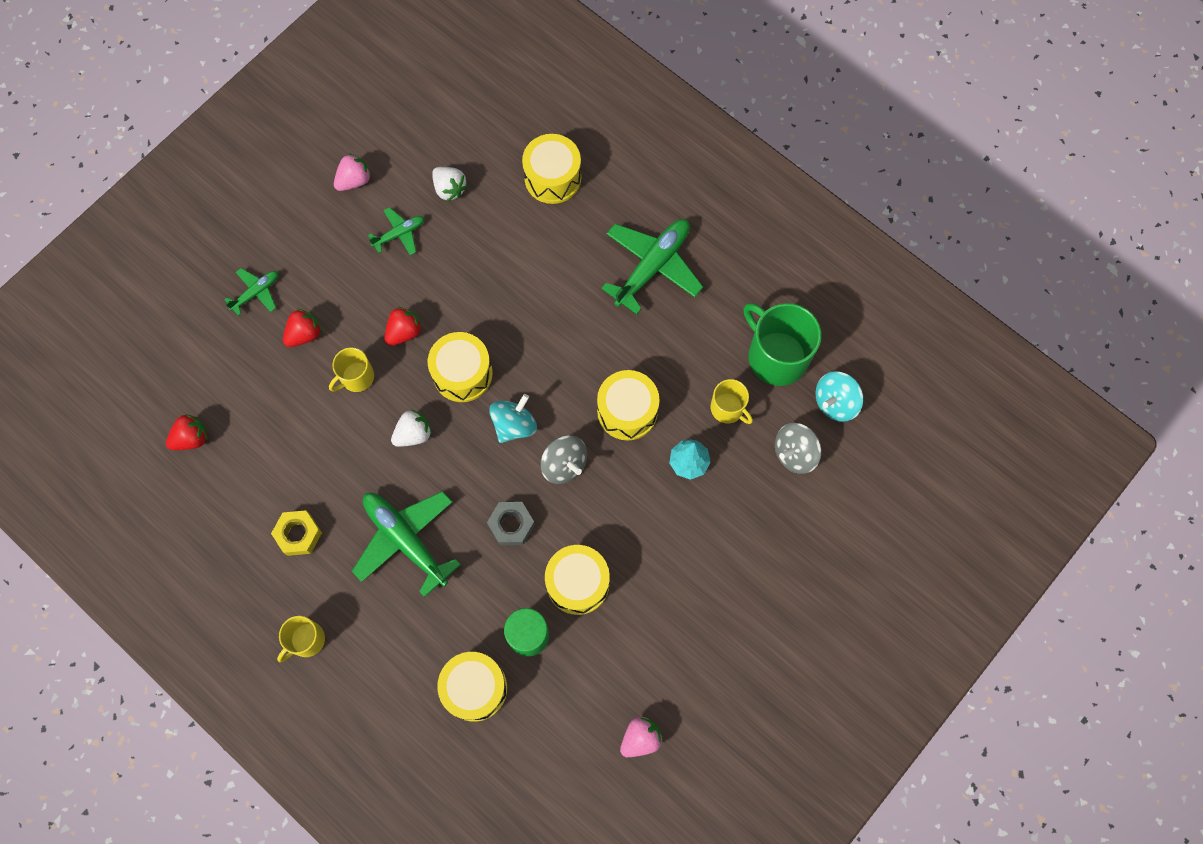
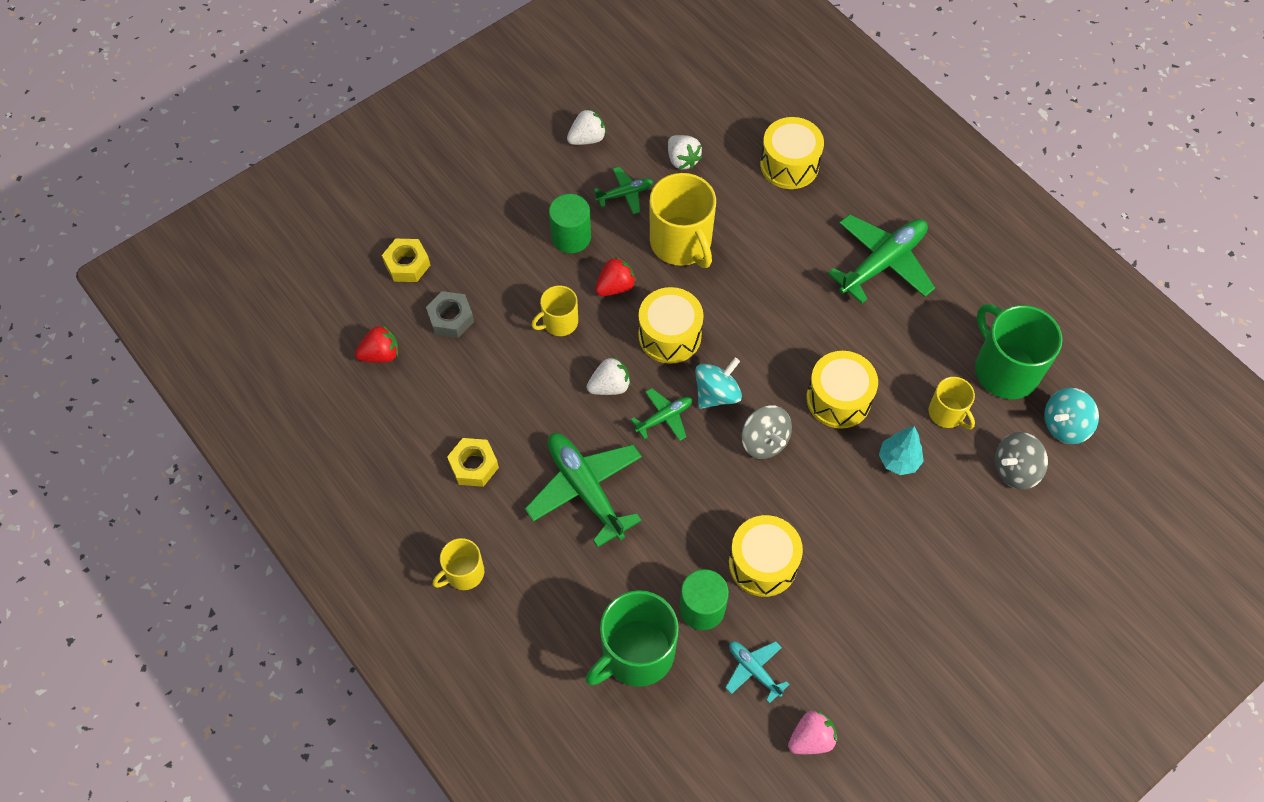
camera: 10 degrees right, 10 degrees down
(201, 341) = (407, 264): none -> yellow nut
(256, 293) = (471, 227): green plane -> green plane (664, 417)
(305, 334) = (513, 273): red strawberry -> none
(354, 180) = (587, 138): pink strawberry -> white strawberry
(354, 287) = (571, 237): none -> green cylinder
(460, 276) = (681, 243): none -> yellow mug
(475, 688) = (636, 653): yellow drum -> green mug
(511, 525) = (699, 493): grey nut -> grey nut (451, 318)
(582, 684) = (754, 670): none -> turquoise plane

